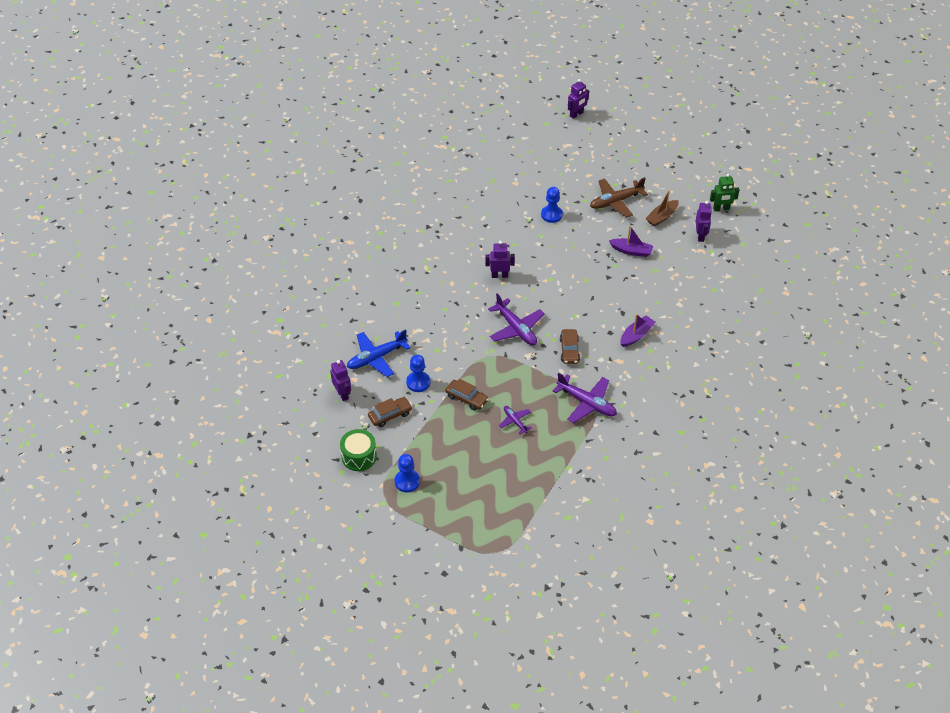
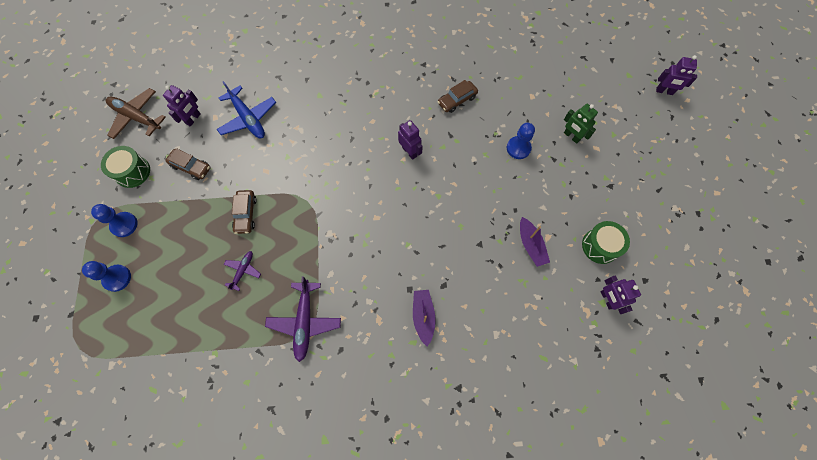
camera: 55 degrees right, 20 degrees up
(376, 358) = (248, 118): blue plane -> blue plane turned 150 degrees counterclockwise
(418, 382) = (240, 165): blue pawn -> blue pawn (117, 278)
(516, 328) = (356, 204): purple plane -> none
(569, 350) = (360, 266): brown car -> brown car (457, 100)
(615, 201) = (583, 192): brown plane -> brown plane (136, 117)
(636, 335) = (423, 316): purple boat -> purple boat turned 105 degrees counterclockwise
(662, 217) = (600, 246): brown boat -> green drum
(700, 236) = (607, 299): purple robot -> purple robot turned 105 degrees clockwise
(721, 209) = (663, 297): green robot -> green robot (571, 136)

